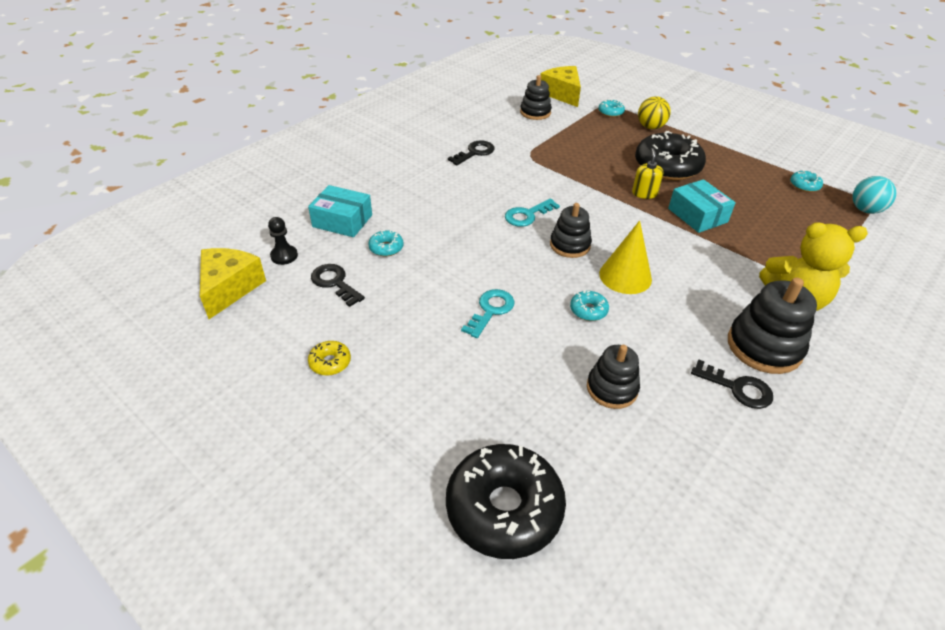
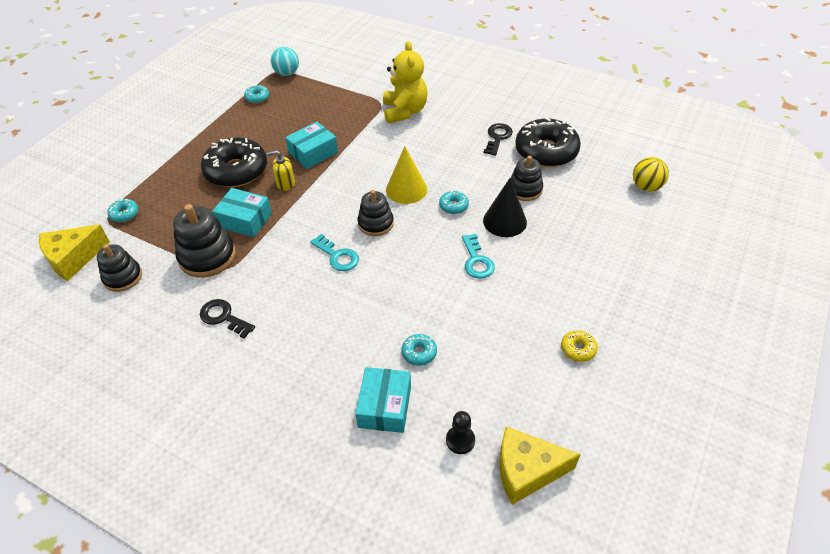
camera: 100 degrees left, 5 degrees up
(335, 283) = (484, 379): black key -> none
(490, 311) = (476, 260): turquoise key -> turquoise key turned 120 degrees counterclockwise
(504, 508) = (640, 227): black donut -> black donut (546, 151)
(551, 351) = (504, 221): none -> black cone
(591, 168) = (245, 220): none -> turquoise box
(650, 127) = (158, 183): yellow ball -> yellow ball (646, 187)
(764, 346) = (456, 126): black stacking toy -> black stacking toy (207, 256)

